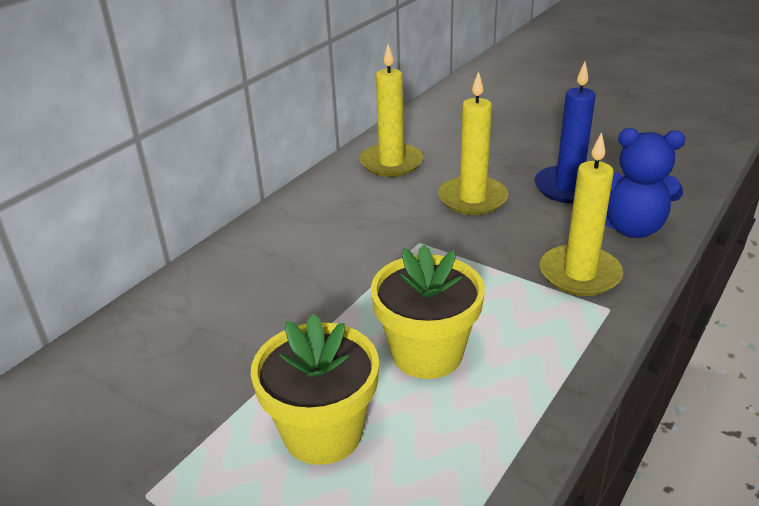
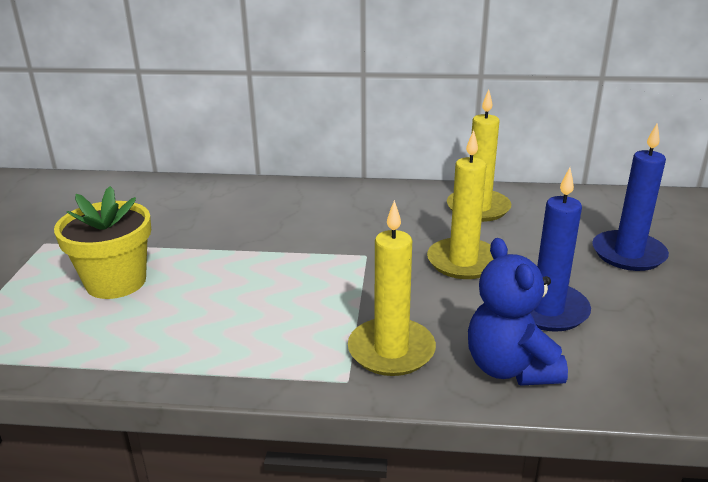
camera: 60 degrees right, 5 degrees down
(427, 353) = (221, 299): yellow flower pot -> none
(519, 131) = (628, 254): none -> blue candle

